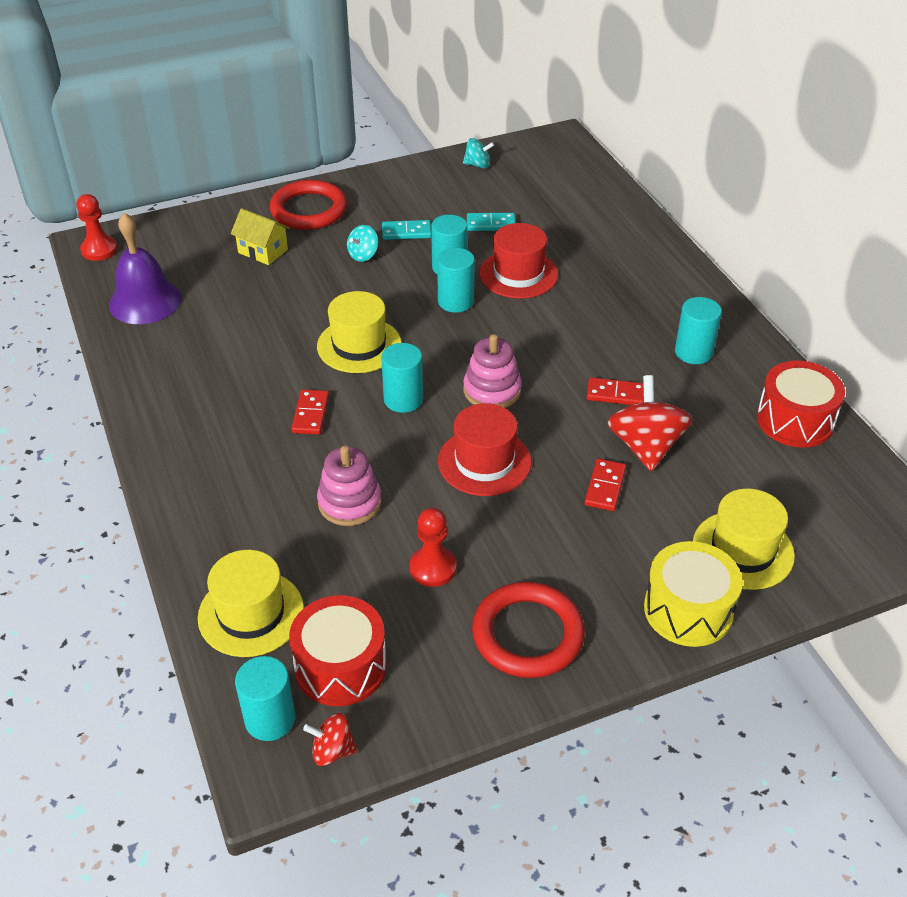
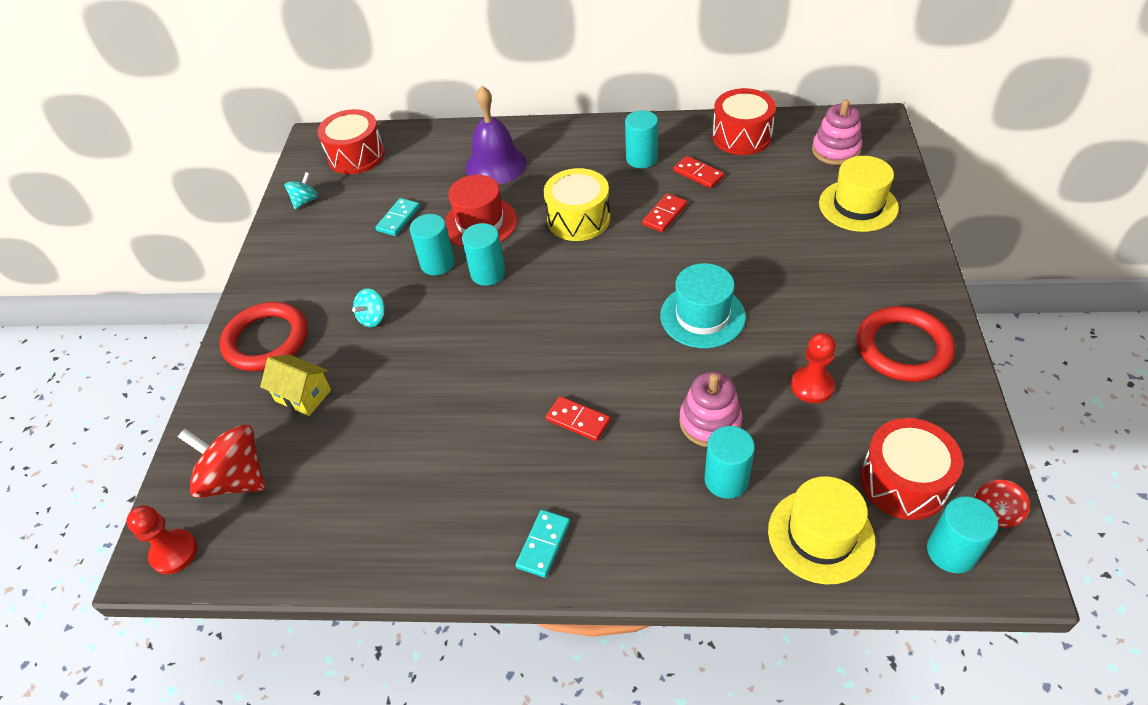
camera: 60 degrees left, 5 degrees up
(145, 301) = (307, 524): purple bell -> purple bell (495, 165)
(263, 251) = (303, 395): yellow house -> yellow house turned 60 degrees clockwise
(359, 345) = (503, 357): yellow hat -> none
(363, 255) = (373, 318): turquoise spinning top -> turquoise spinning top turned 60 degrees clockwise
(403, 399) = (596, 346): turquoise cylinder -> turquoise cylinder (726, 480)
(406, 232) = (363, 277): turquoise domino -> turquoise domino (543, 544)
(484, 462) = (702, 316): red hat -> turquoise hat
(492, 390) = (618, 285): pink stacking toy -> pink stacking toy (835, 150)
(556, 169) = (356, 156): none -> red drum
(605, 487) = (764, 254): red domino -> red domino (698, 174)
(645, 446) = (731, 218): red spinning top -> red spinning top (236, 479)
(688, 610) = (905, 252): yellow drum -> yellow drum (578, 219)

